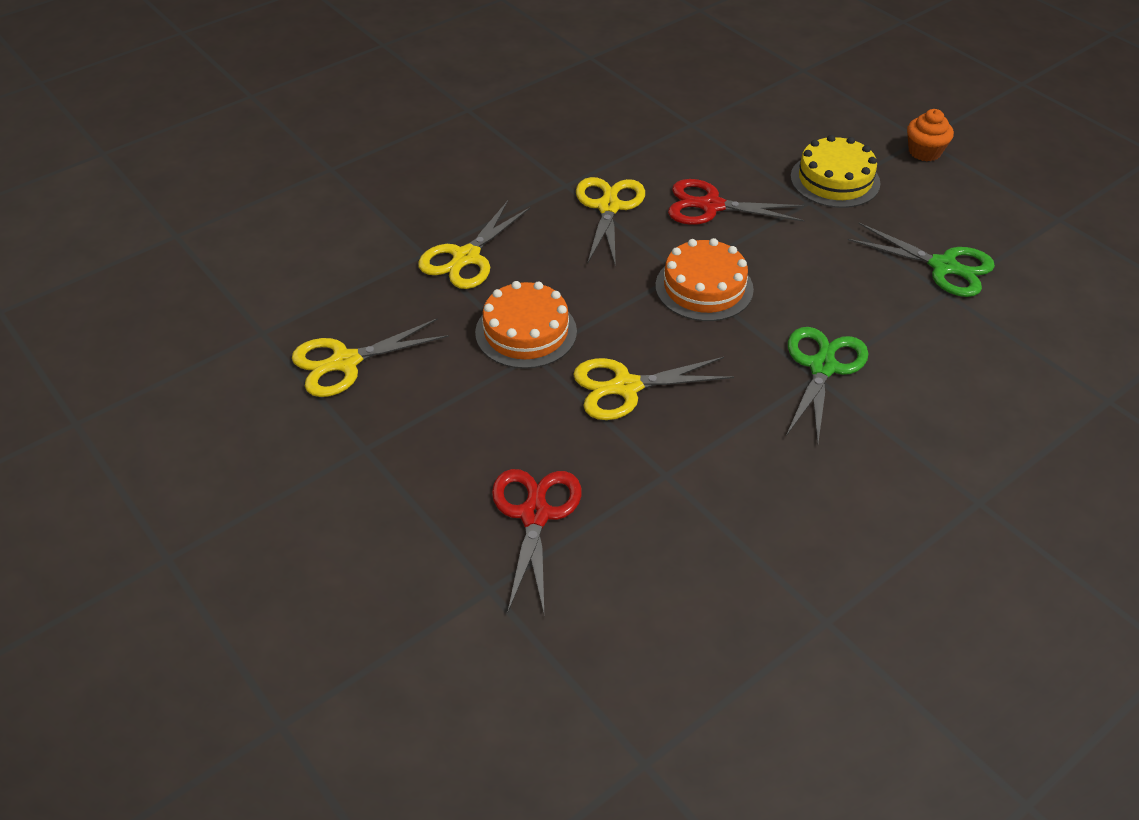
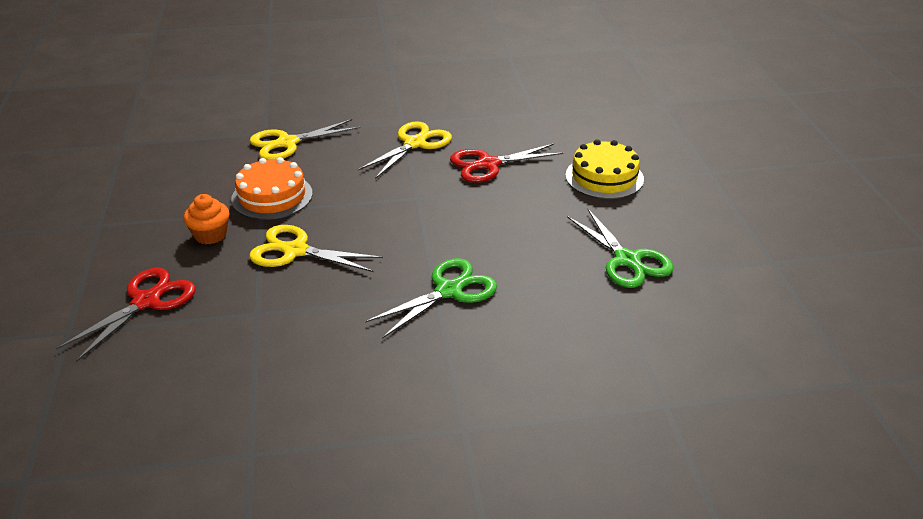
camera: 30 degrees right, 10 degrees down
(345, 362) = (146, 175): yellow scissors -> none
(704, 287) = (422, 211): orange cake -> none
(711, 206) = (488, 164): red scissors -> red scissors turned 60 degrees counterclockwise
(924, 152) = (702, 181): orange cupcake -> orange cupcake (210, 235)

